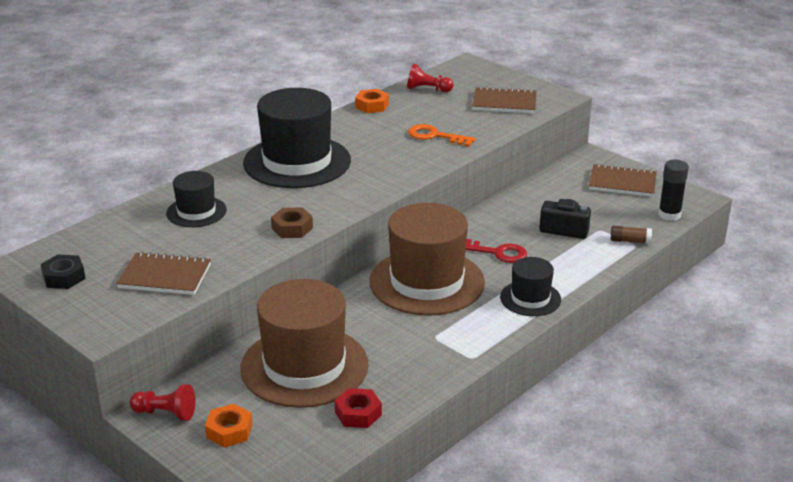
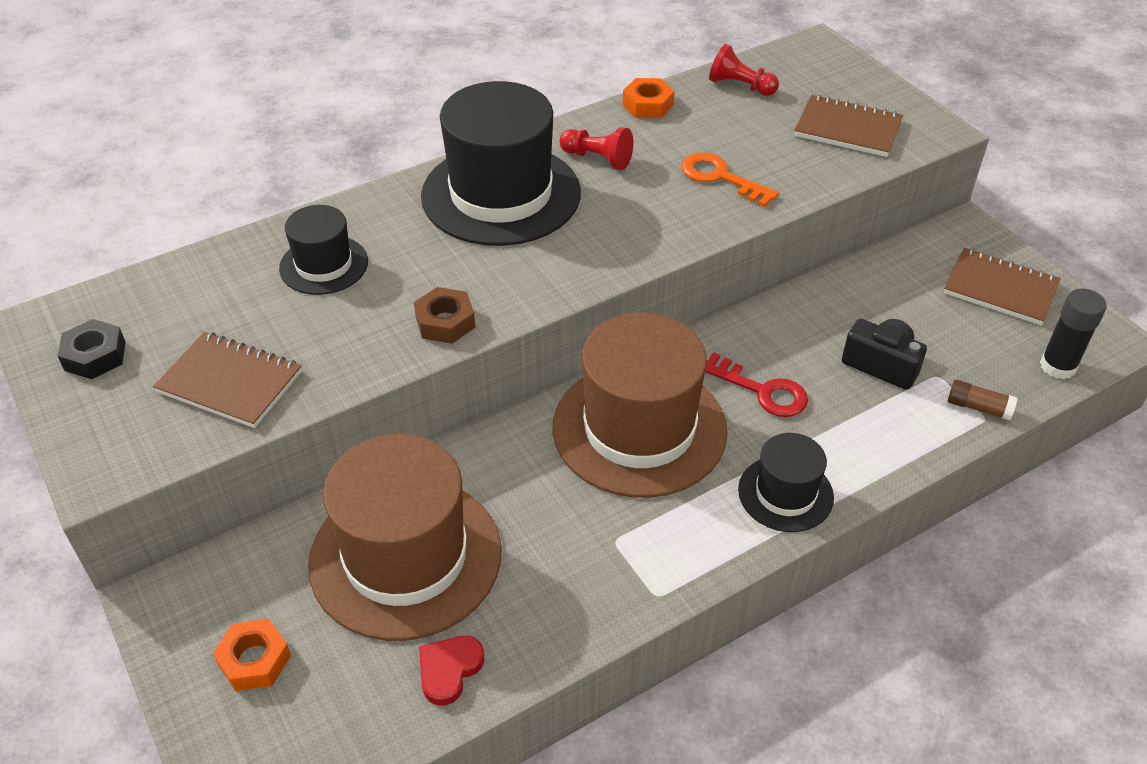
camera: 15 degrees right, 15 degrees up
(165, 413) = (181, 604): red pawn -> red pawn (597, 159)
(358, 413) = (449, 670): red nut -> red heart

